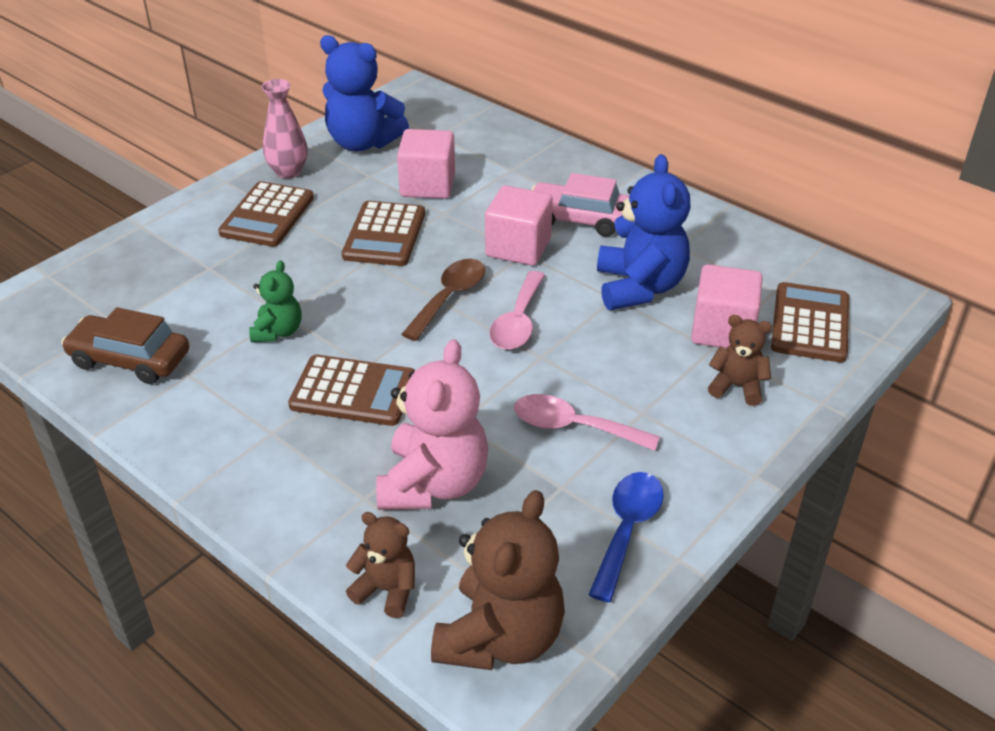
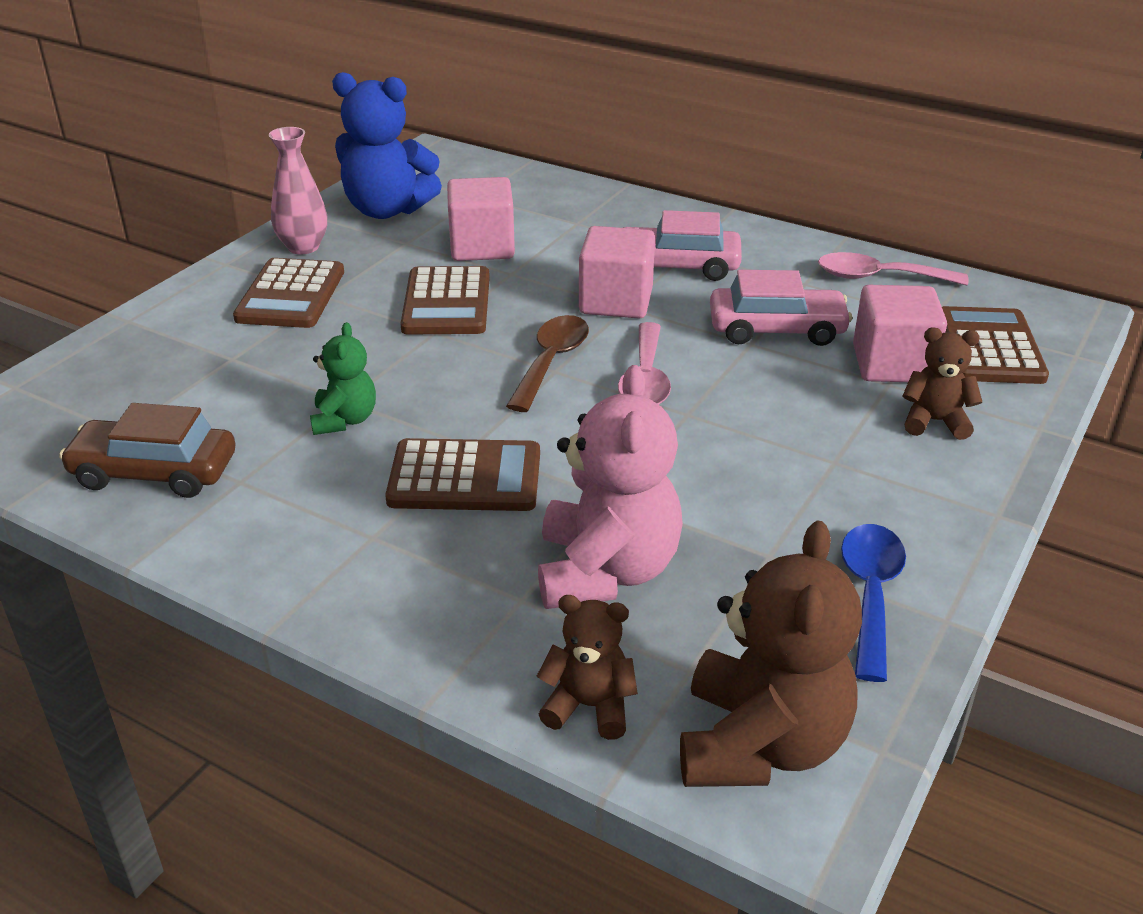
camera: 10 degrees left, 5 degrees down
(573, 427) = (757, 486): pink spoon -> pink spoon (879, 277)
(639, 287) = (776, 329): blue teddy bear -> pink car

